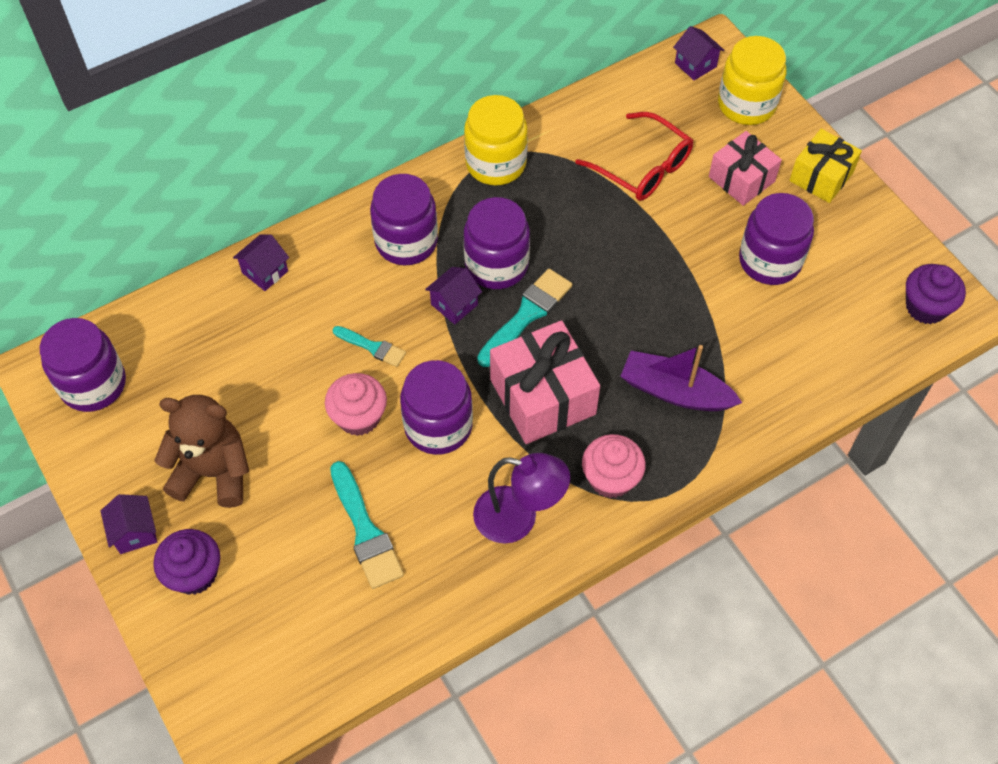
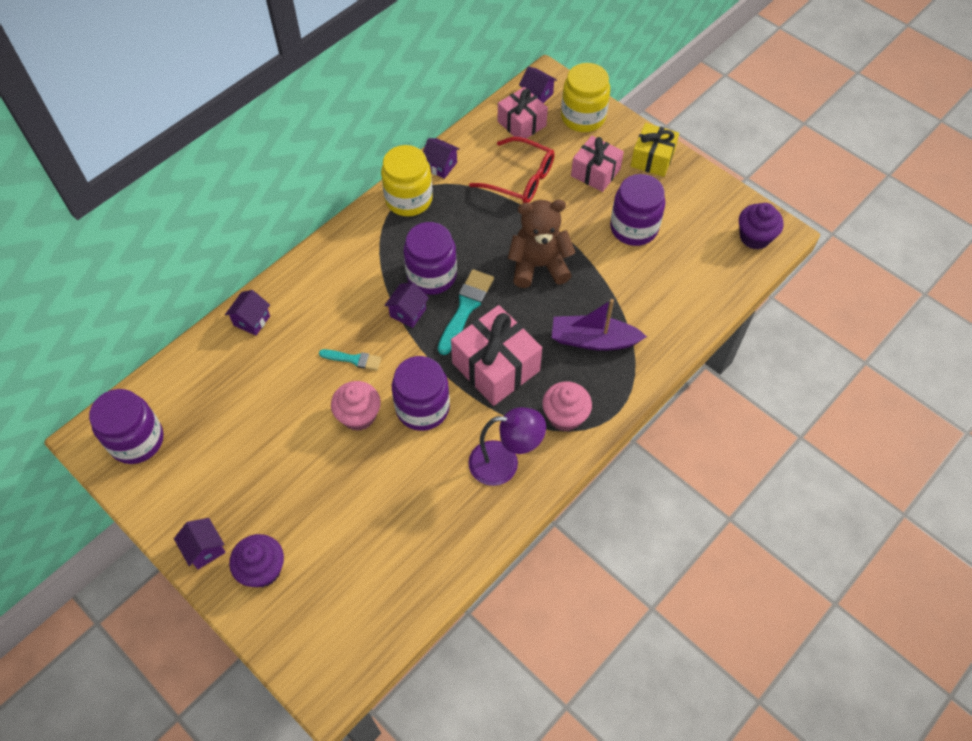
camera: 15 degrees left, 0 degrees up
(213, 472) = (255, 486): brown teddy bear -> brown teddy bear (538, 266)
(365, 531) = (389, 502): turquoise brush -> none
(406, 241) = (357, 273): purple jar -> none
(547, 130) = (440, 166): none -> purple house
(665, 97) = (521, 123): none -> pink gift

